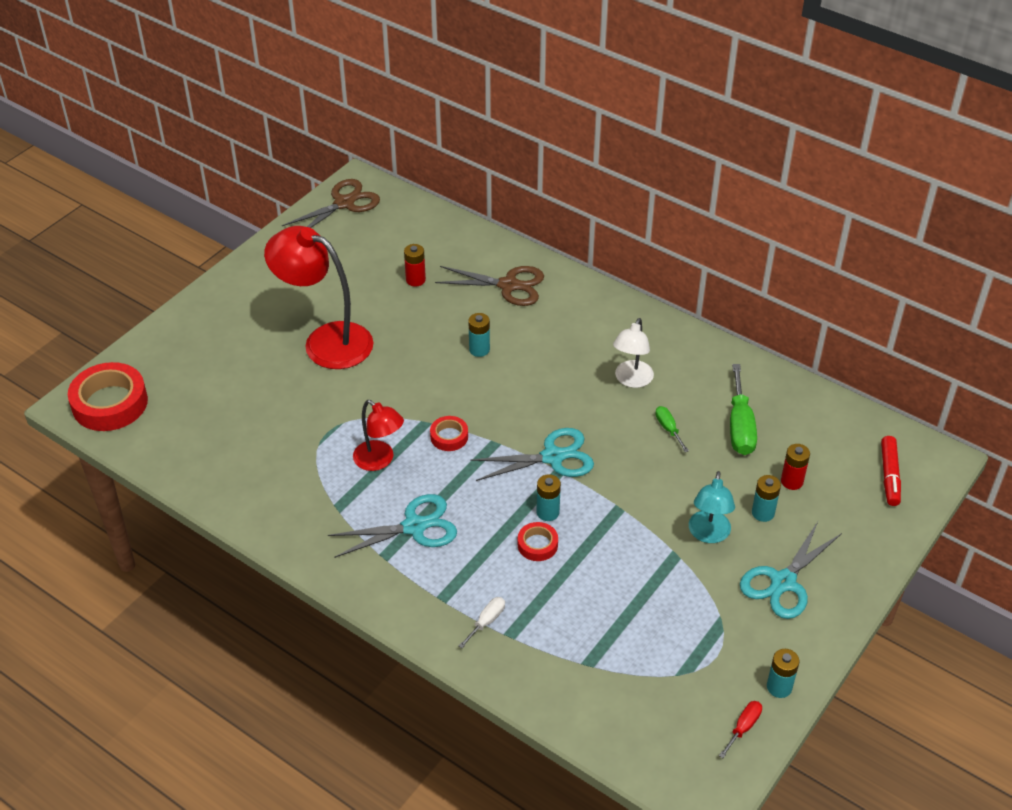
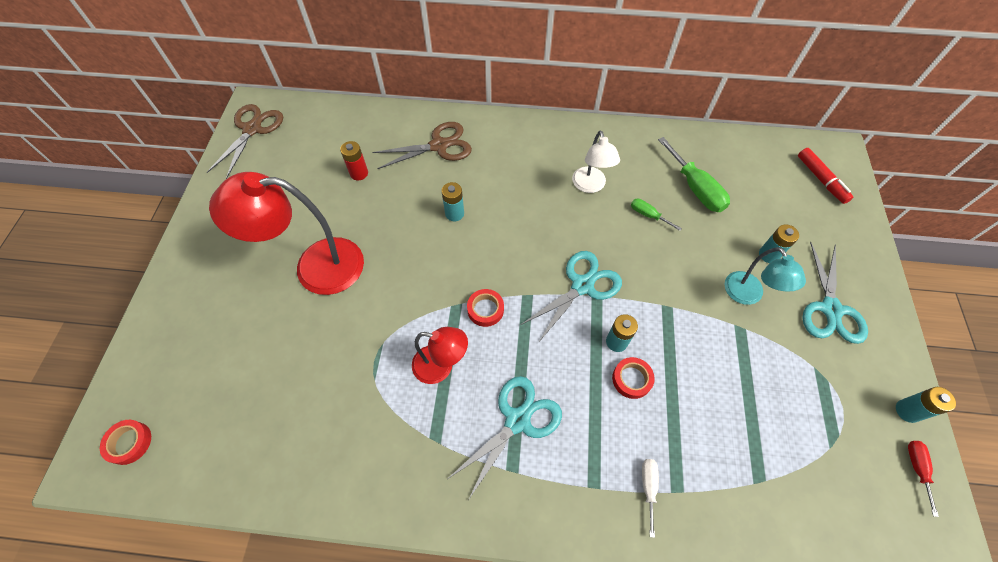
camera: 30 degrees left, 15 degrees up
(110, 403) = (129, 443): red tape -> red tape, size x0.50
(792, 481) = (765, 217): red battery -> none

